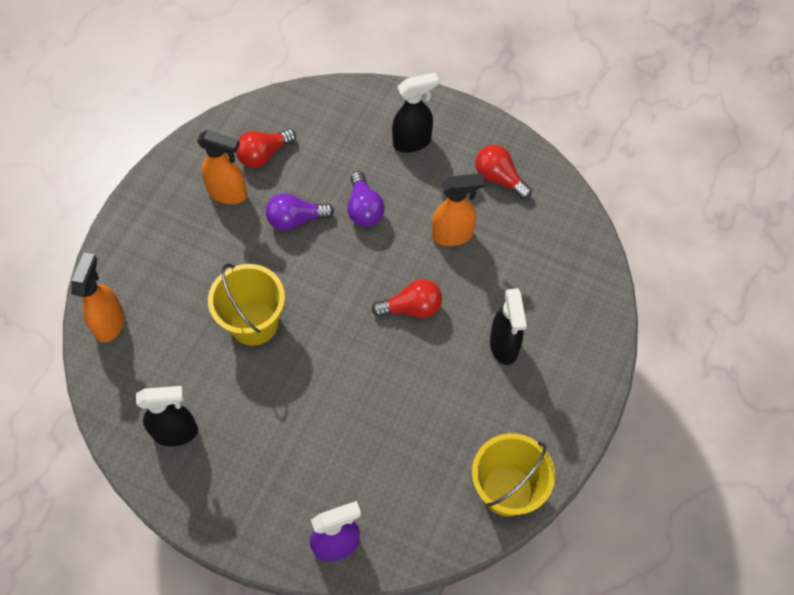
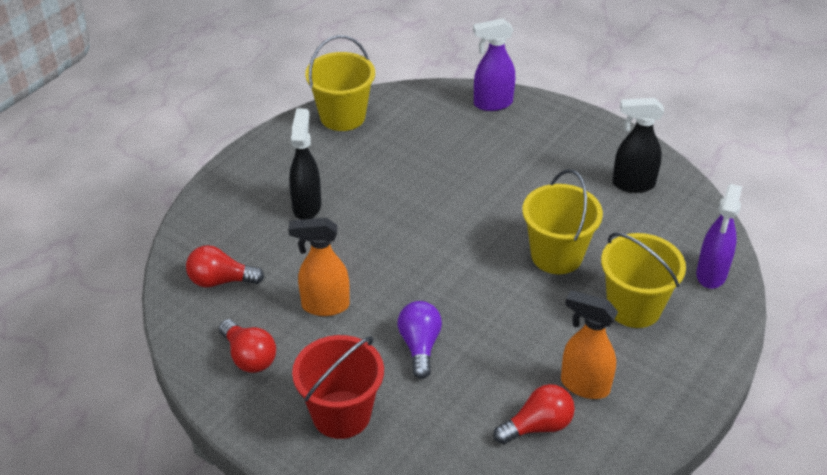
camera: 170 degrees left, 20 degrees down
(110, 323) = (711, 275): orange spray bottle -> purple spray bottle
(184, 275) = (634, 307): none -> yellow bucket
(296, 219) = (503, 346): purple light bulb -> none
(412, 142) = (341, 414): black spray bottle -> red bucket
(412, 308) = (389, 247): red light bulb -> red light bulb (221, 281)

